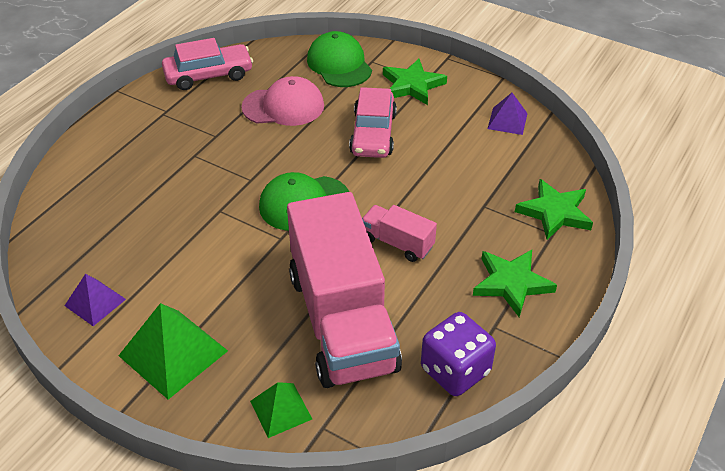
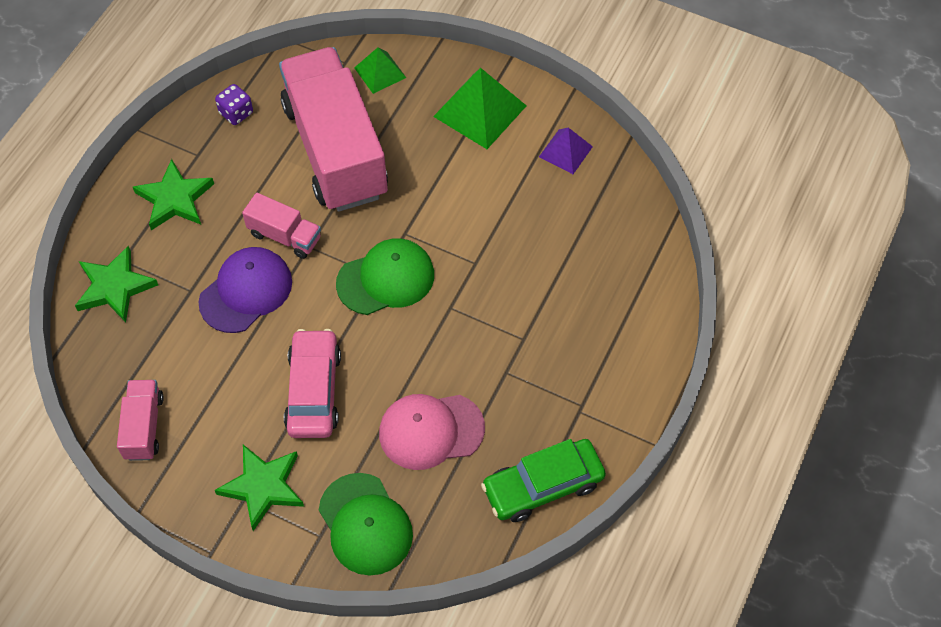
camera: 175 degrees right, 15 degrees up
(208, 75) = (543, 486): pink car -> green car
(432, 202) = (246, 291): none -> purple cap
(455, 371) = (236, 113): purple dice -> purple dice, size x0.58
(507, 121) = (144, 427): purple pyramid -> pink truck

